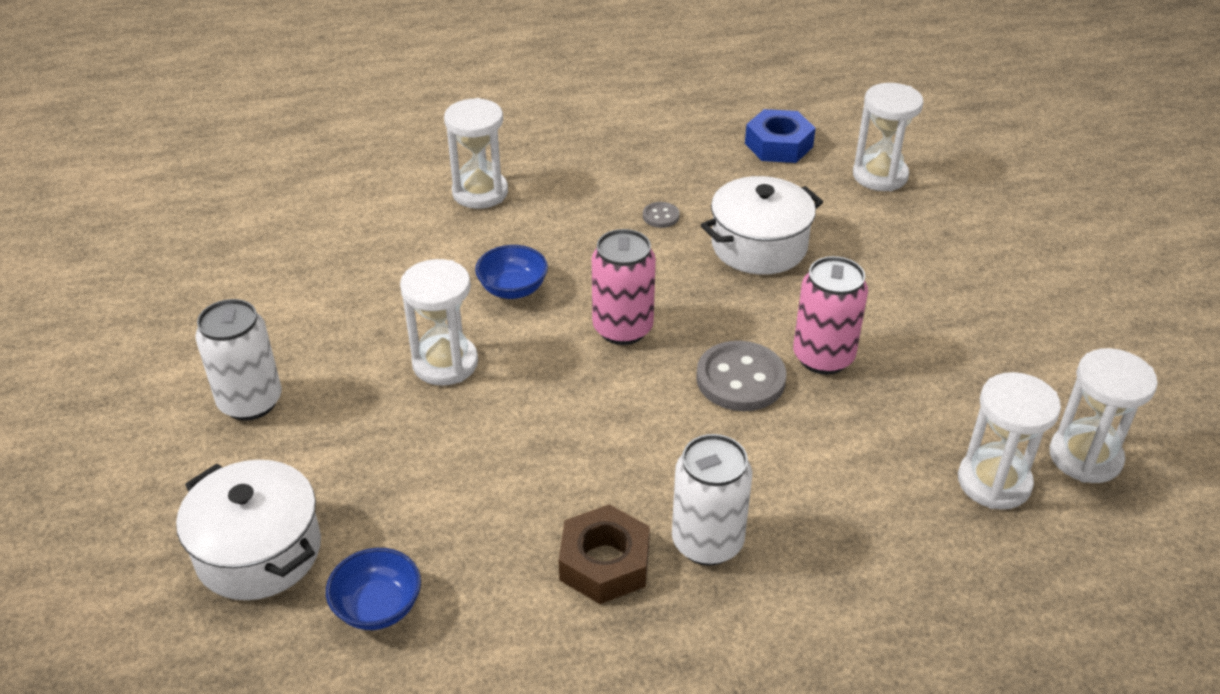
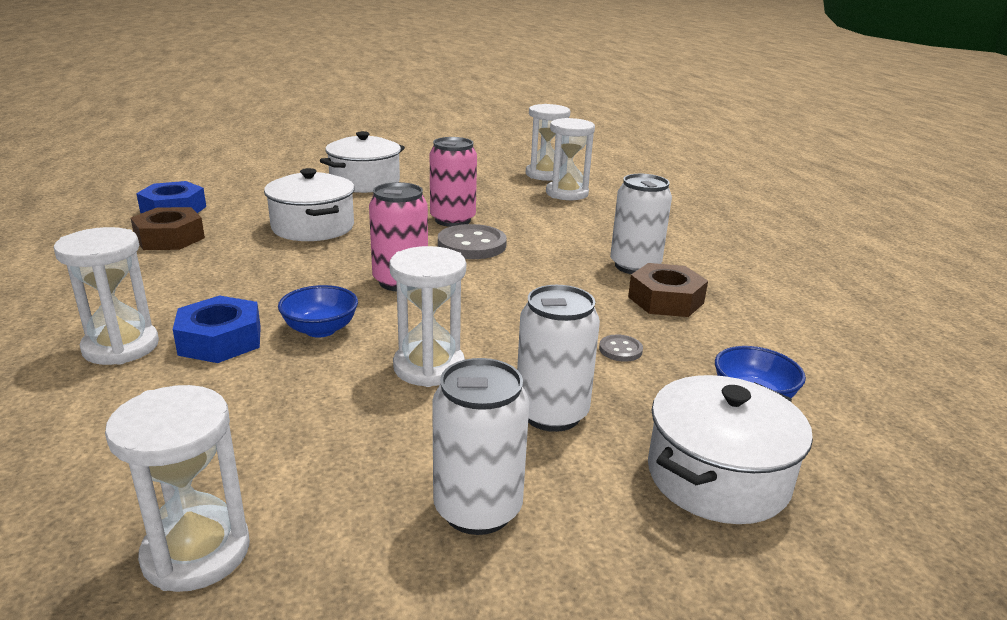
camera: 90 degrees left, 15 degrees down
(364, 445) = (551, 413): none -> white can
(492, 238) = (220, 340): none -> blue nut
(661, 216) = (244, 258): grey button -> grey button (620, 350)
(700, 162) = (170, 238): none -> brown nut
(880, 176) = (248, 185): white hourglass -> white hourglass (196, 552)
(938, 264) = (365, 182): none -> white pot

